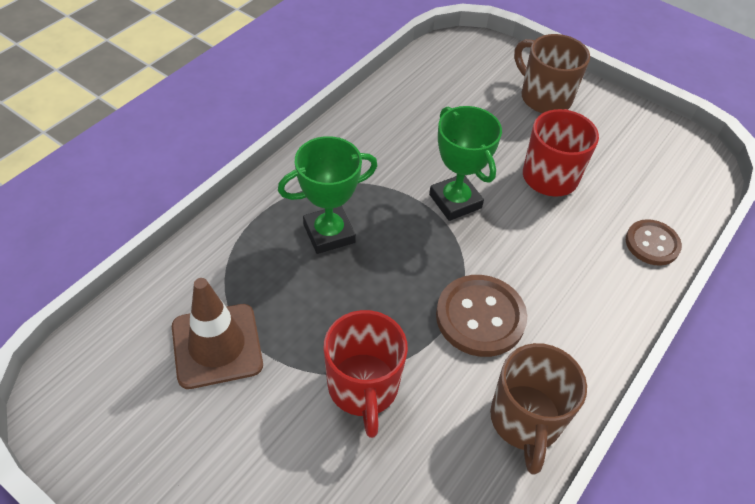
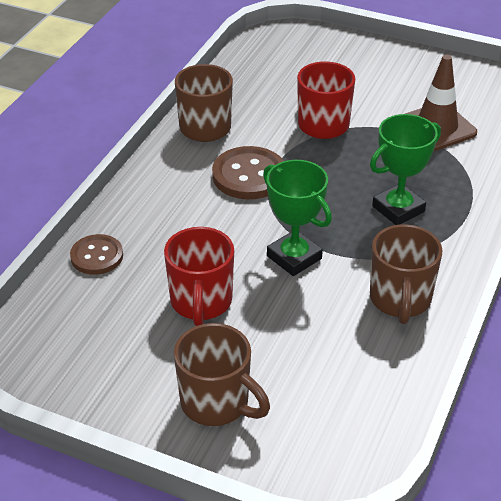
camera: 170 degrees right, 10 degrees down
(373, 142) = (400, 300): none -> brown mug

